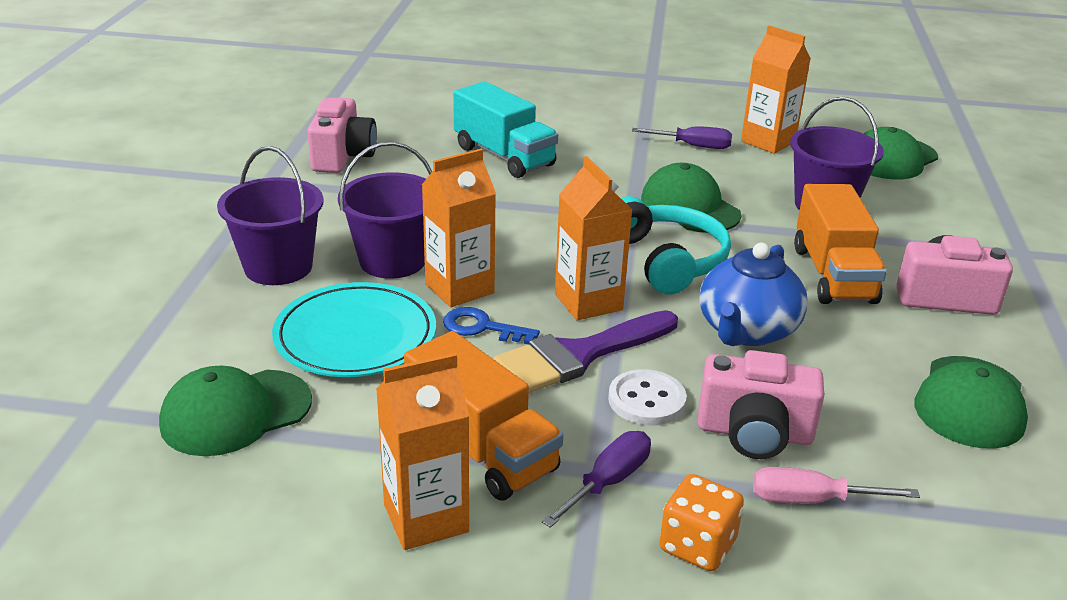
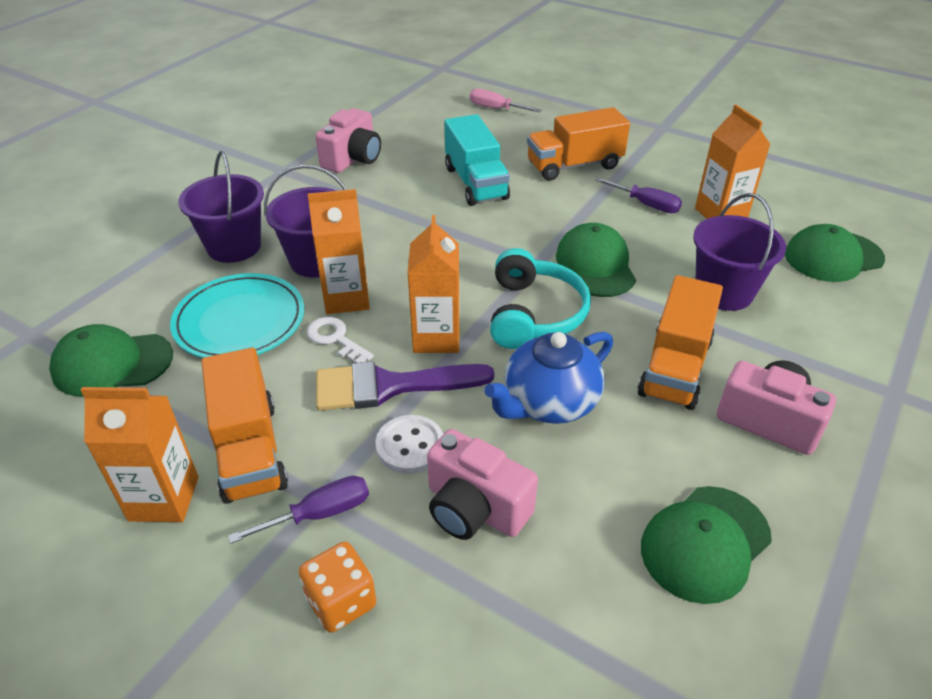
camera: 25 degrees right, 10 degrees up
(481, 327) = (335, 339): blue key -> white key
(593, 123) = (574, 165): none -> orange truck
(811, 500) = (471, 593): pink screwdriver -> pink screwdriver (496, 108)

